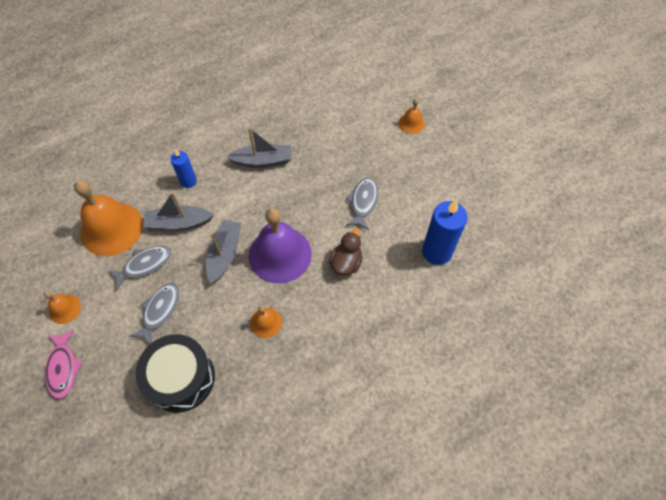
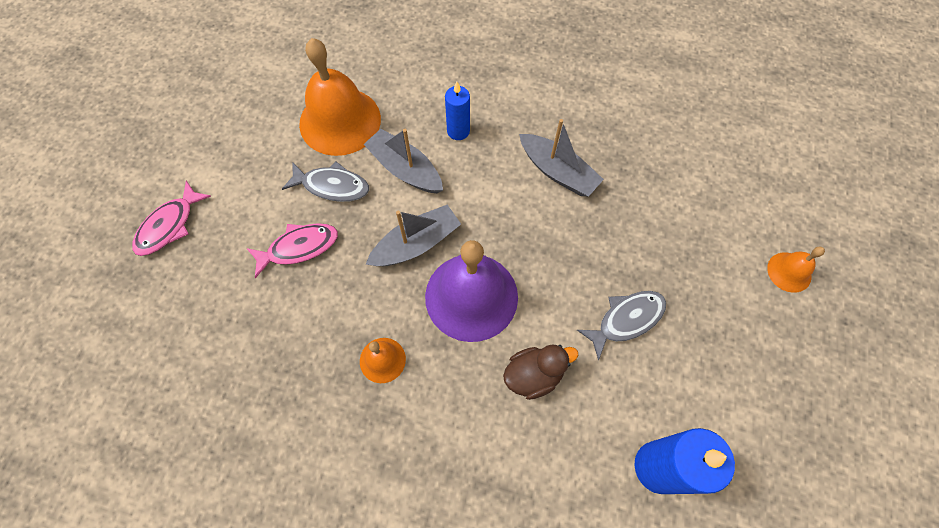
camera: 45 degrees right, 5 degrees up
(65, 309) = (225, 168): orange bell -> none
(160, 311) = (299, 247): grey fish -> pink fish
(181, 378) = (249, 338): black drum -> none

